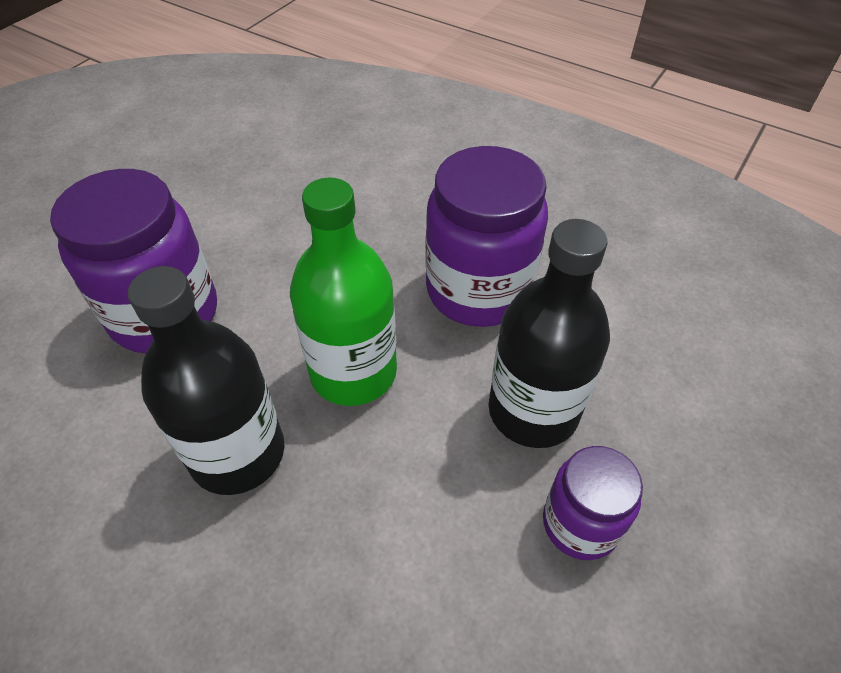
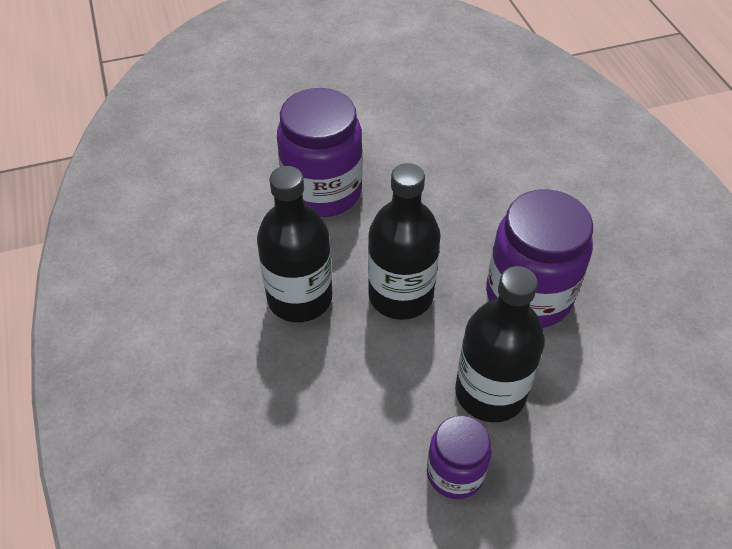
camera: 40 degrees right, 0 degrees up
(353, 372) = (400, 295): green bottle -> black bottle

